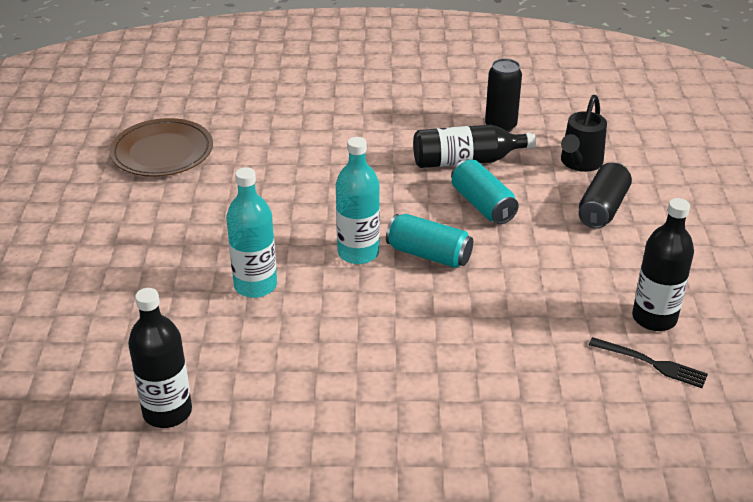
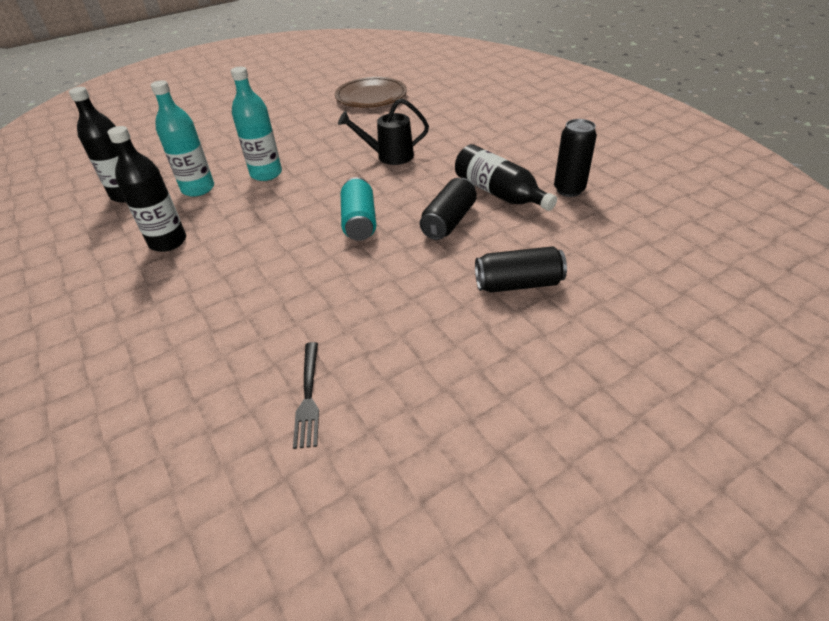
camera: 60 degrees right, 5 degrees up
(358, 253) = (334, 194): turquoise bottle -> turquoise bottle (198, 189)
(482, 205) = (449, 221): turquoise can -> black can
(579, 163) = (572, 246): black watering can -> black watering can (389, 156)
(654, 318) = (379, 375): black bottle -> black bottle (168, 242)

